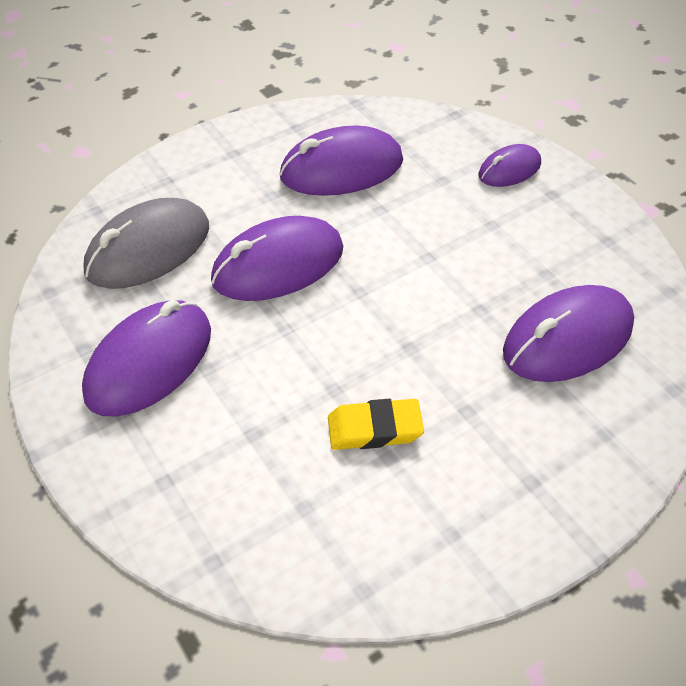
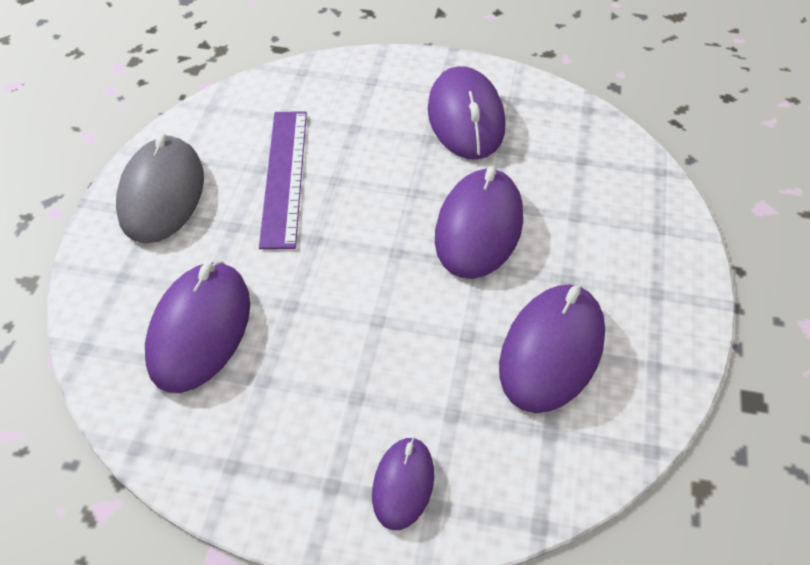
camera: 135 degrees right, 0 degrees up
(148, 249) = (579, 173): grey mouse -> grey mouse (162, 194)
(374, 429) = (284, 176): yellow eraser -> purple ruler

